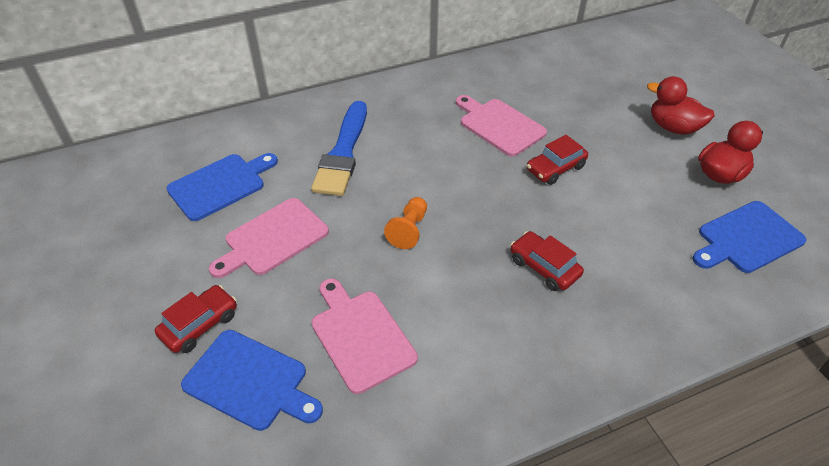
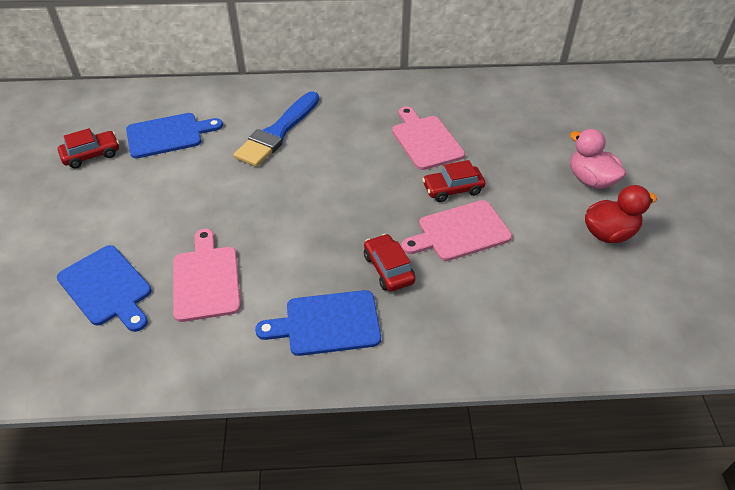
camera: 20 degrees right, 0 degrees up
(200, 325) = (95, 236): red car -> red car (91, 155)
(272, 238) = (183, 186): pink cutting board -> pink cutting board (459, 232)
(409, 230) = (293, 208): orange pawn -> none
(673, 127) = (590, 180): red duck -> pink duck
(747, 238) = (595, 296): blue cutting board -> blue cutting board (327, 323)

